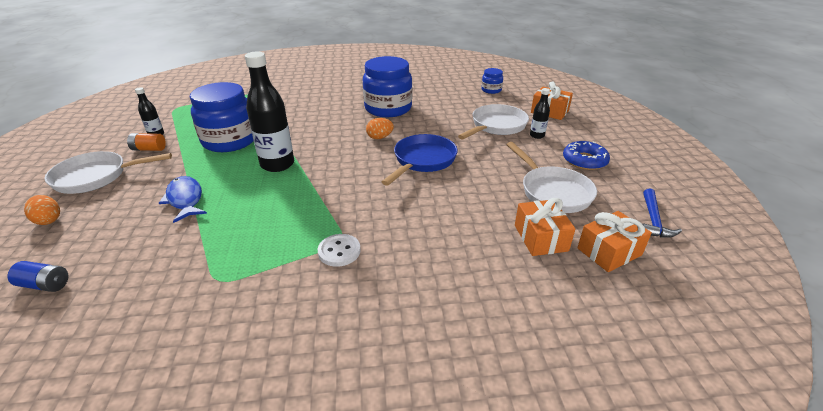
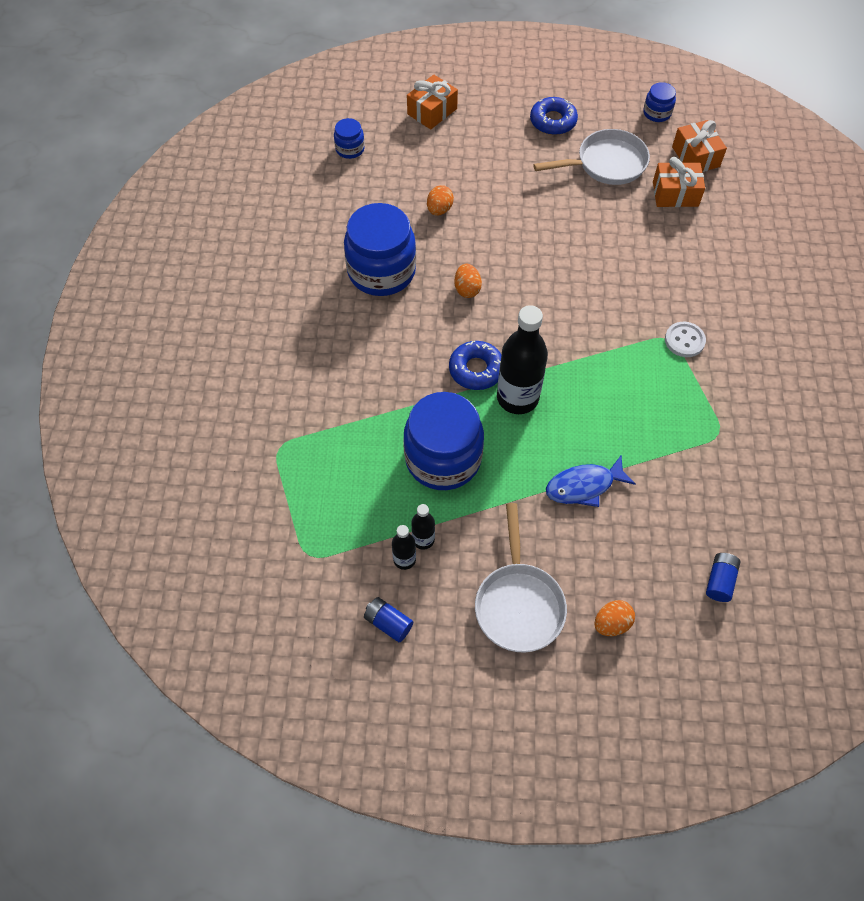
camera: 80 degrees left, 25 degrees up
(114, 134) = (388, 623): none -> blue battery
(149, 149) = (449, 558): orange battery -> none
(305, 146) = (476, 369): none -> blue donut
(422, 160) = (531, 255): blue pan -> none
(452, 122) = (439, 210): none -> orange egg
(496, 126) = (460, 170): white pan -> none
(537, 135) = (491, 141): black bottle -> black bottle (423, 539)
(653, 220) = (657, 113): blue hammer -> blue jar

